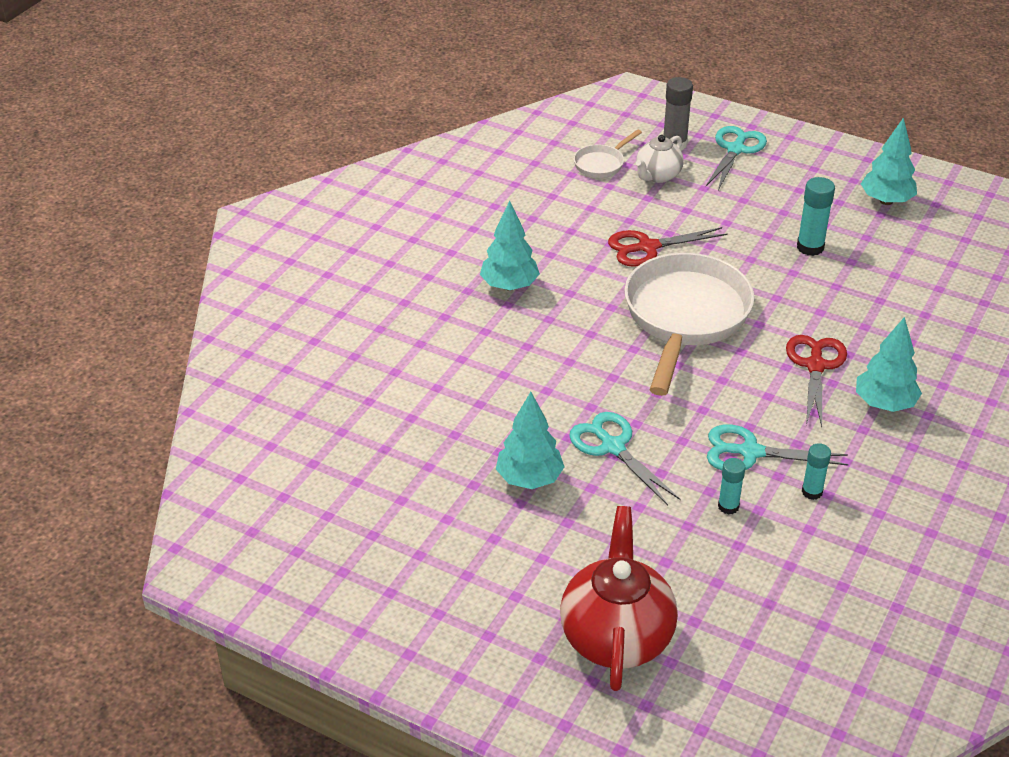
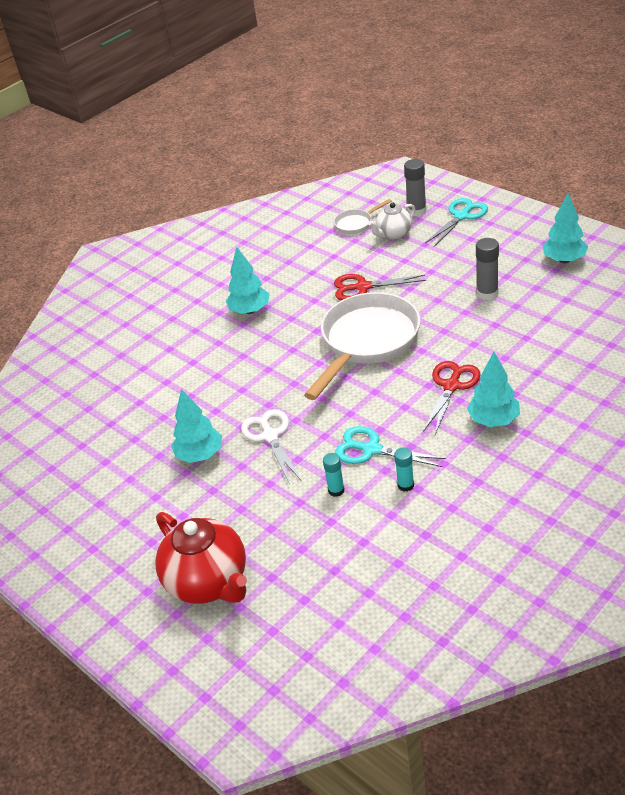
camera: 20 degrees right, 0 degrees up
(613, 447) = (270, 436): turquoise scissors -> white scissors
(616, 636) = (209, 582): red teapot -> red teapot turned 120 degrees clockwise
(810, 247) = (487, 293): turquoise glue stick -> grey glue stick

